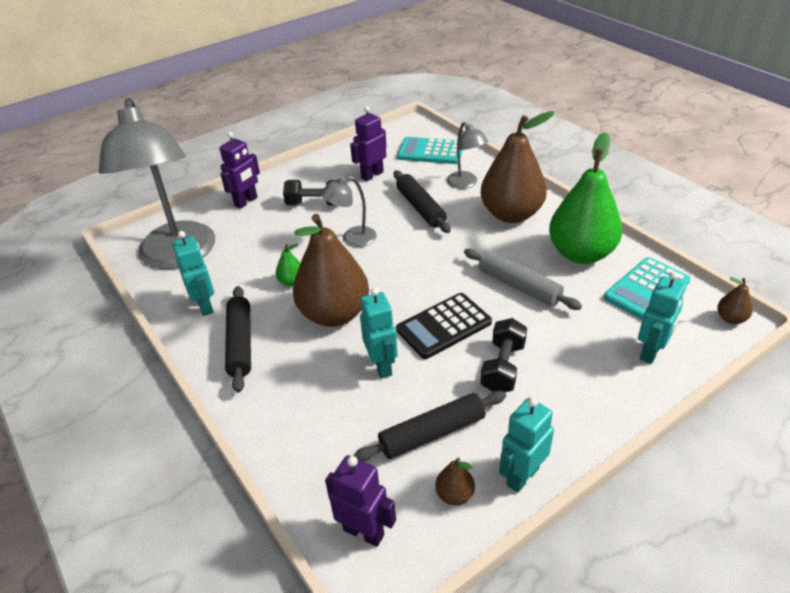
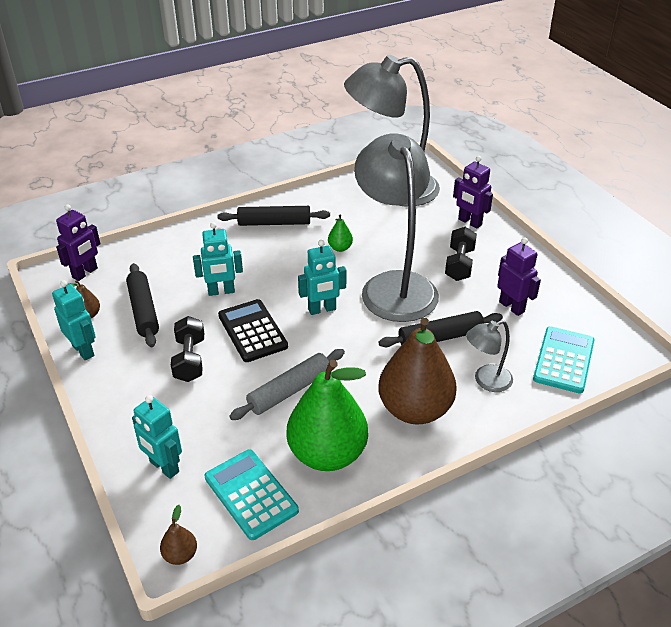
camera: 95 degrees right, 0 degrees up
(205, 305) = (323, 205): turquoise robot -> turquoise robot (322, 309)
(334, 314) = (290, 270): brown pear -> none
(352, 239) = (394, 285): grey lamp -> grey lamp, size x2.26
(503, 367) = (190, 360): black dumbbell -> black dumbbell turned 60 degrees clockwise

